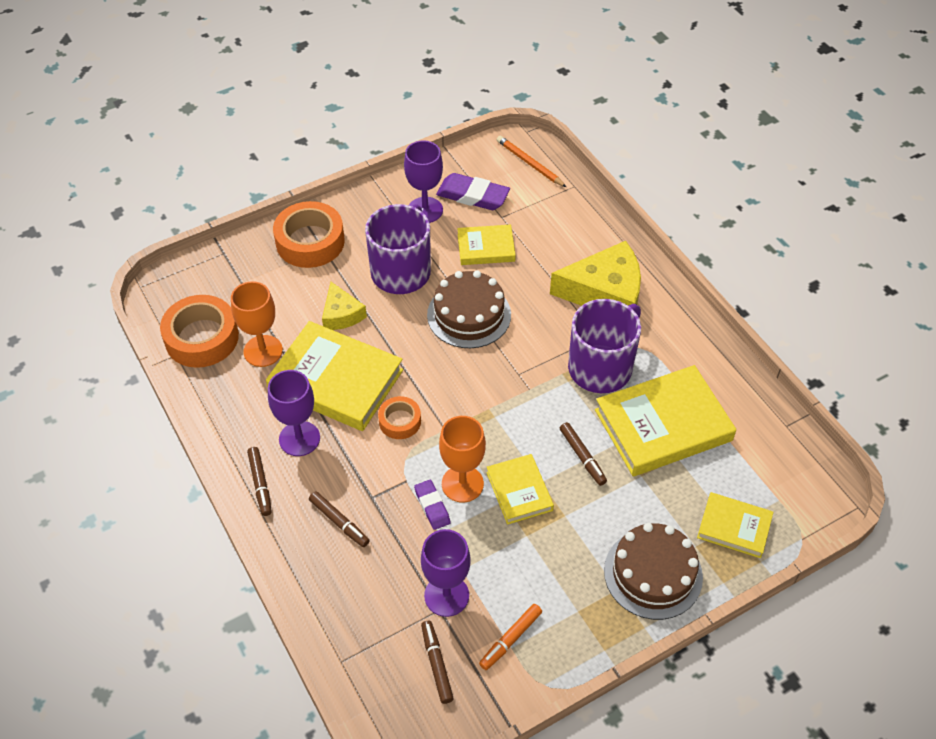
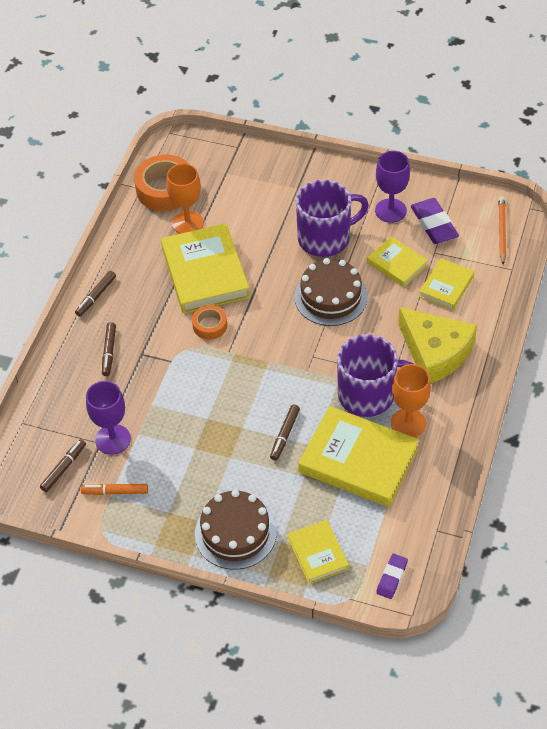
camera: 50 degrees right, 0 degrees up
(299, 438) = (145, 289): purple goblet -> none
(310, 242) = (295, 177): orange tape -> none
(341, 314) = (257, 236): yellow cheese -> none
(432, 506) = (166, 387): purple eraser -> purple eraser (391, 578)
(462, 484) = (198, 389): orange goblet -> orange goblet (408, 423)
(519, 491) = (223, 421): yellow book -> yellow book (446, 286)

